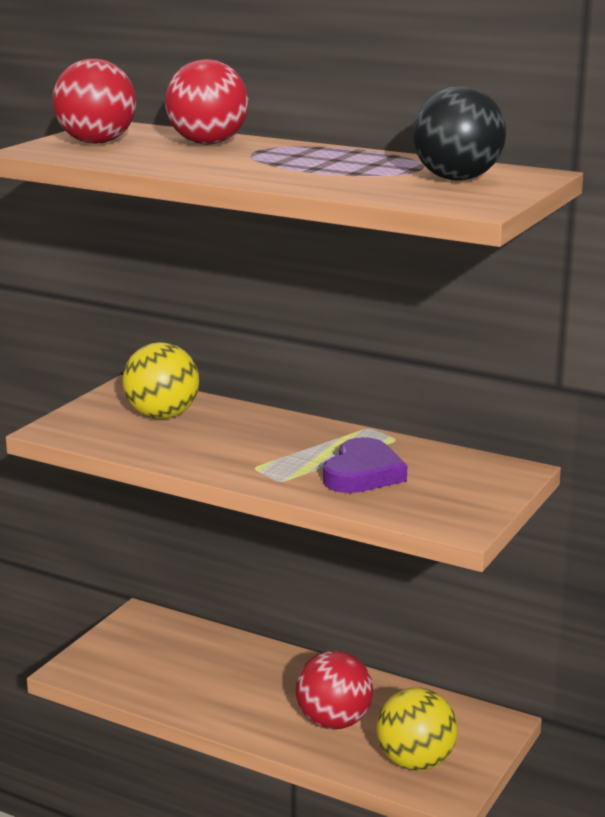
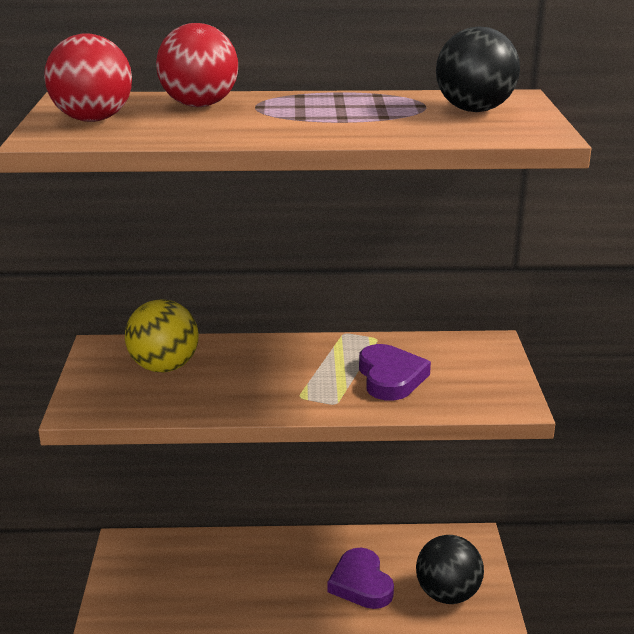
camera: 30 degrees left, 5 degrees up
(334, 722) = (361, 583): red ball -> purple heart
(415, 762) = (447, 594): yellow ball -> black ball

